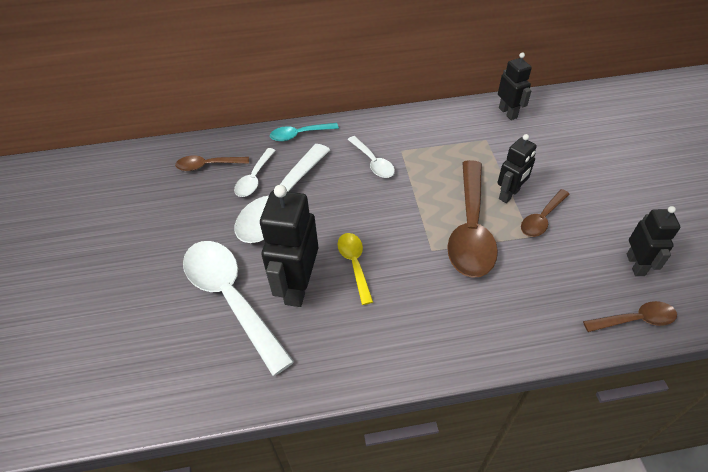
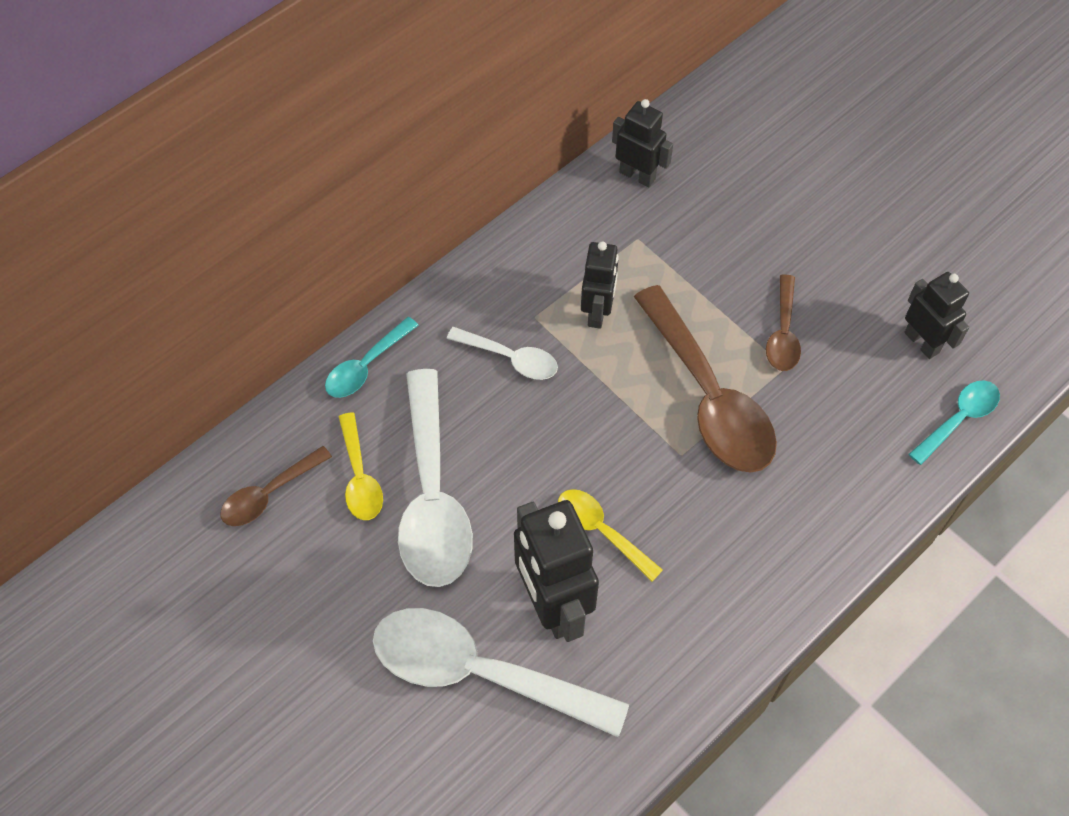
camera: 35 degrees left, 10 degrees up
(254, 178) = (360, 477): white spoon -> yellow spoon
(509, 194) = (722, 316): black robot -> black robot (597, 312)
(635, 320) = (958, 419): brown spoon -> turquoise spoon

